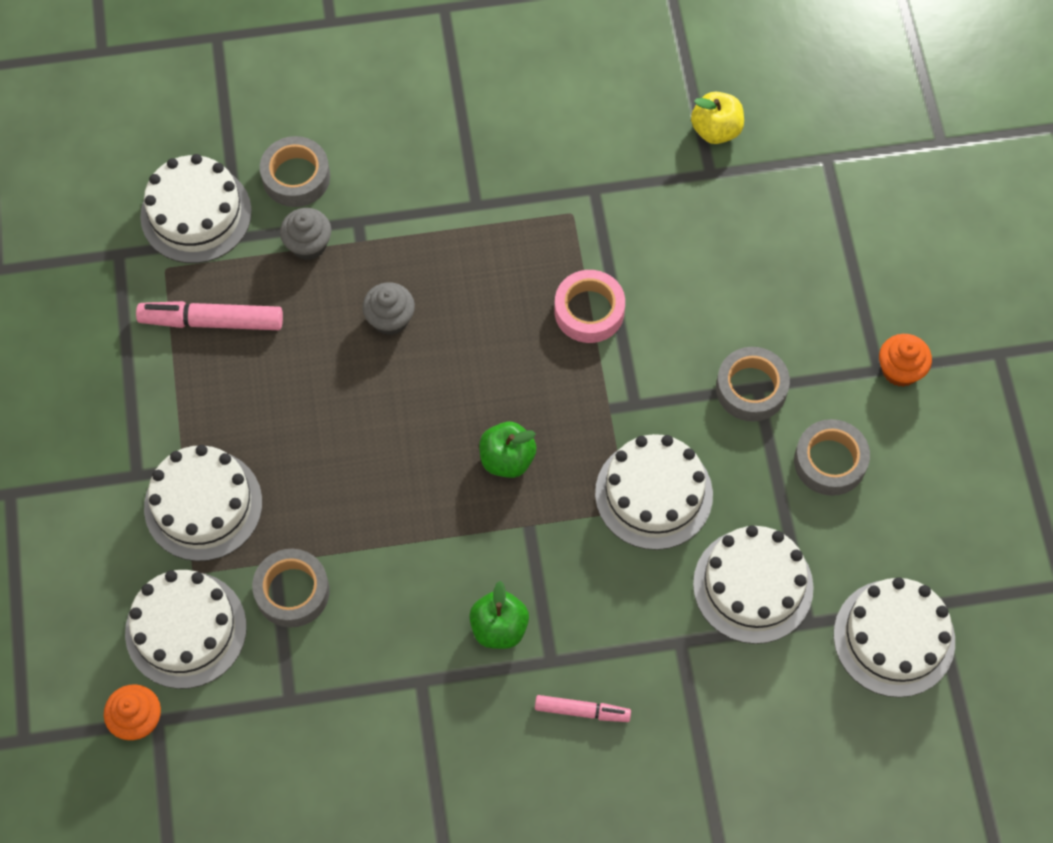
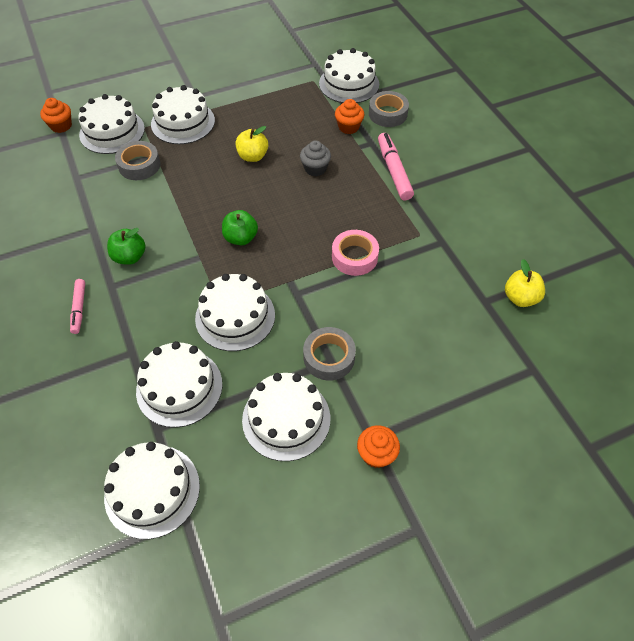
camera: 75 degrees right, 10 degrees down
(212, 321) = (289, 103): pink marker -> pink marker (394, 171)
(308, 244) = (348, 127): grey cupcake -> orange cupcake
(330, 407) = (253, 156): none -> yellow apple
(830, 461) = (286, 419): grey tape -> white cake

